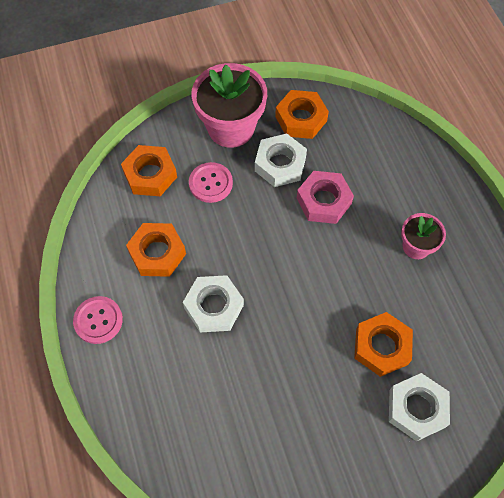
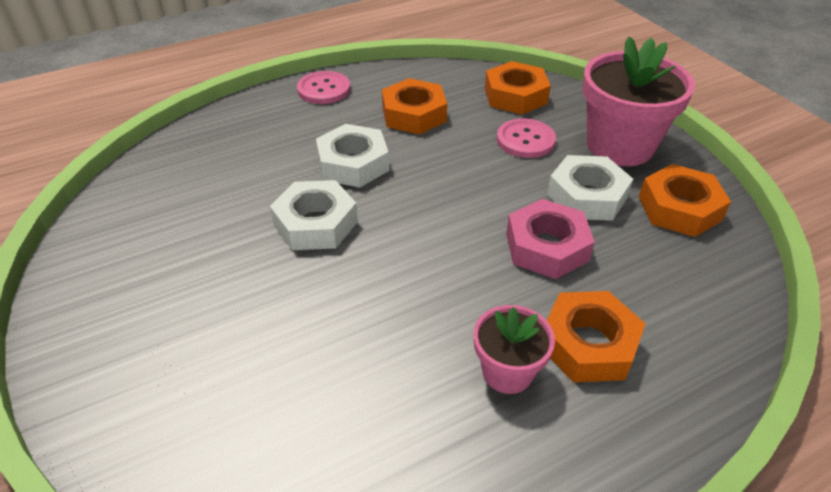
camera: 80 degrees right, 20 degrees down
(381, 346) = (314, 336): orange nut -> orange nut (588, 344)
(416, 409) = (209, 390): white nut -> white nut (315, 223)

